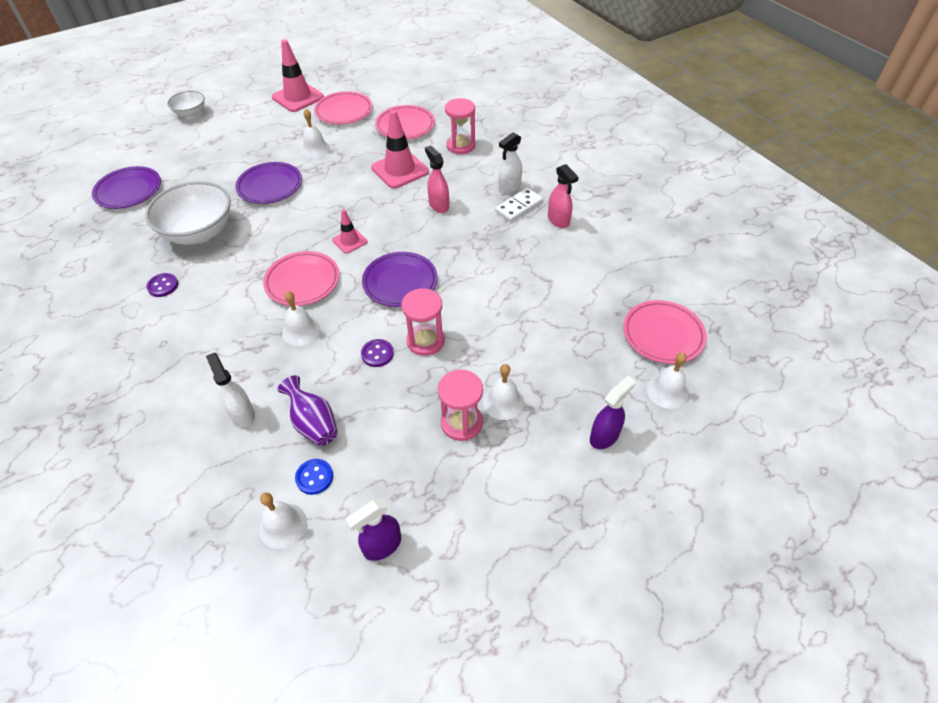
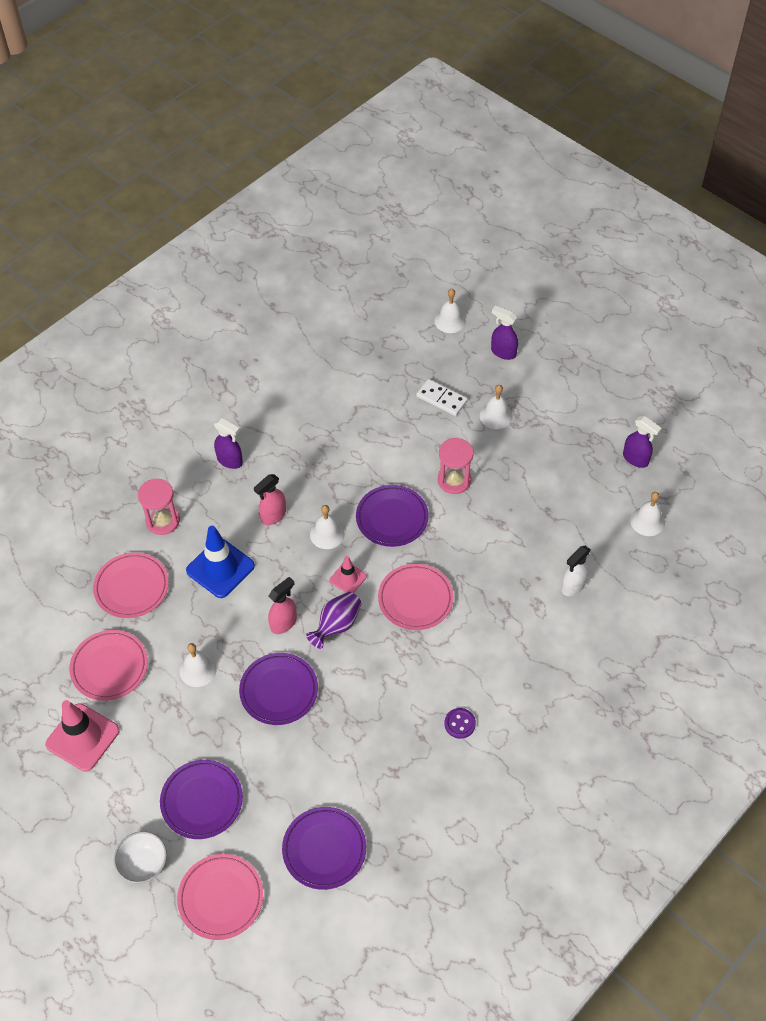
camera: 105 degrees left, 5 degrees up
(199, 232) = (374, 729): white bowl -> none
(213, 140) = (202, 801): none -> purple plate
(301, 331) = (474, 577): white bell -> white bell (327, 534)
(313, 423) = (561, 532): purple vase -> purple vase (336, 625)
(314, 477) = (605, 515): blue button -> none
(377, 354) = (479, 511): purple button -> none
(400, 170) = (220, 568): pink traffic cone -> blue traffic cone
(461, 423) = (524, 437): pink hourglass -> none
(509, 188) = (230, 461): white spray bottle -> purple spray bottle
(519, 207) = (259, 447): white domino -> white domino (441, 399)
(558, 220) = (272, 412): pink spray bottle -> pink spray bottle (284, 623)
(663, 335) = (395, 327): pink plate -> pink plate (221, 898)

